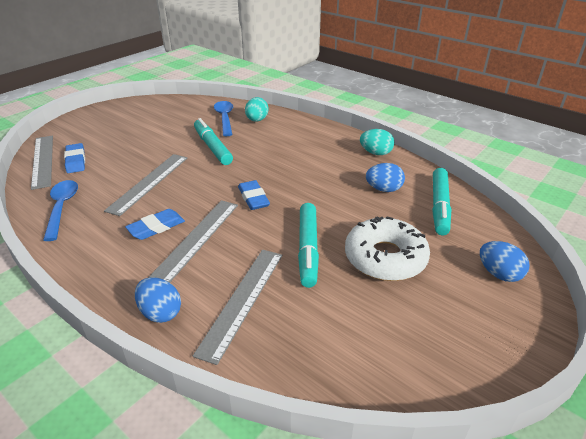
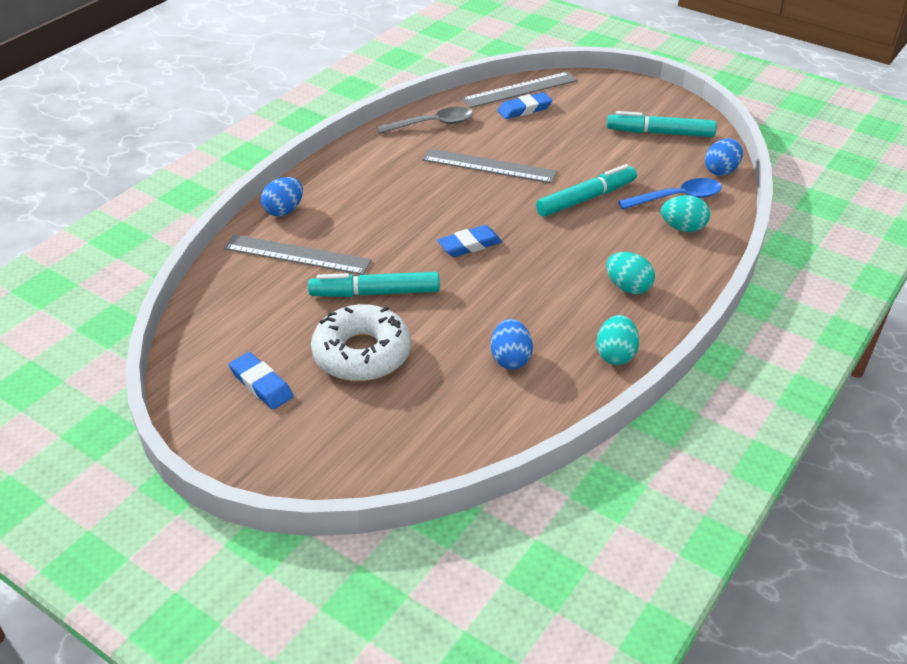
camera: 85 degrees right, 5 degrees up
(62, 208) = (432, 124): blue spoon -> grey spoon
(156, 227) = (405, 186): blue eraser -> blue eraser (261, 384)
(197, 238) = (388, 215): grey ruler -> none
(312, 143) = (628, 287): none -> turquoise egg
(439, 206) = (476, 414): turquoise marker -> turquoise marker (660, 133)
(499, 274) = (334, 452): blue egg -> blue egg (721, 171)

